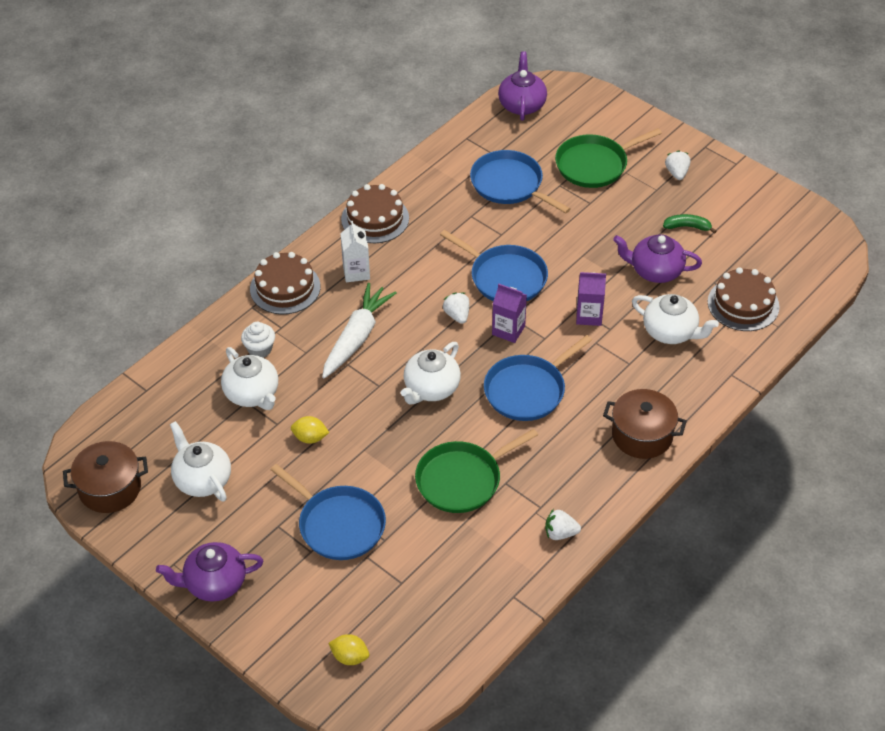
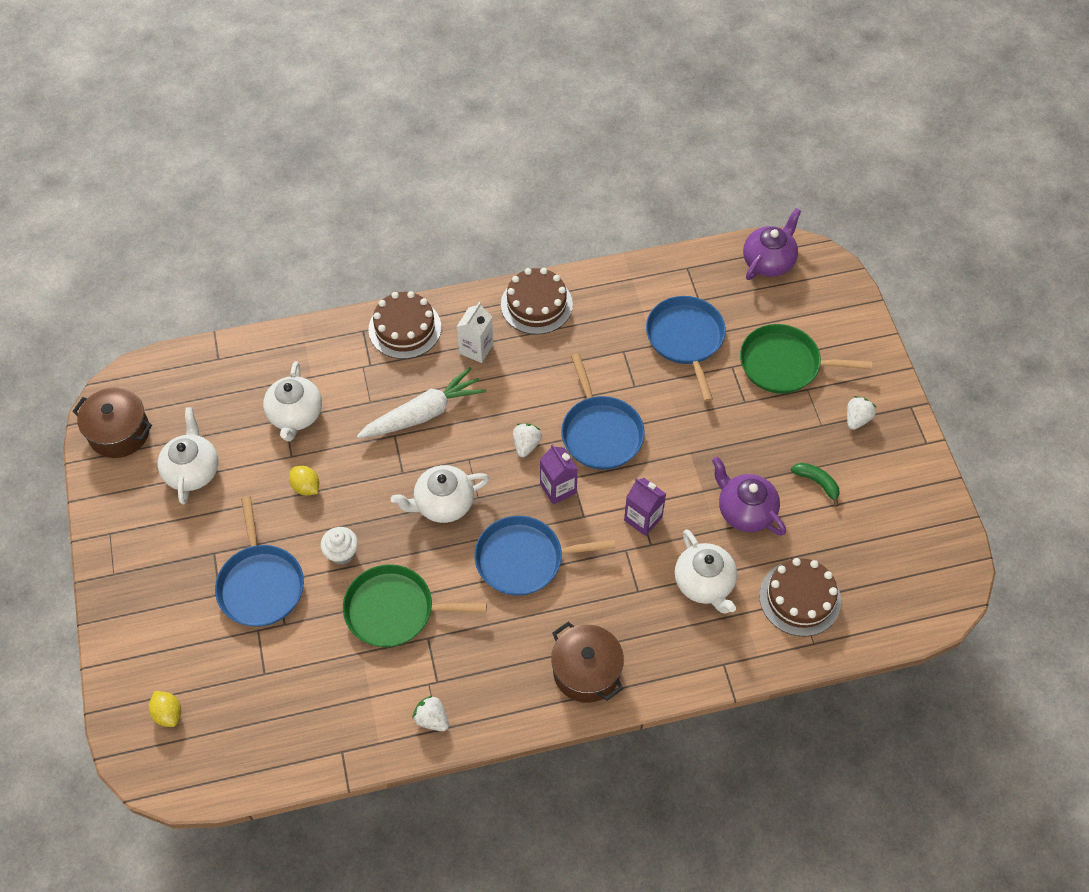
camera: 35 degrees right, 10 degrees up
(214, 583) = (124, 572): purple teapot -> none
(260, 349) = (336, 376): white cupcake -> white cupcake (342, 553)

